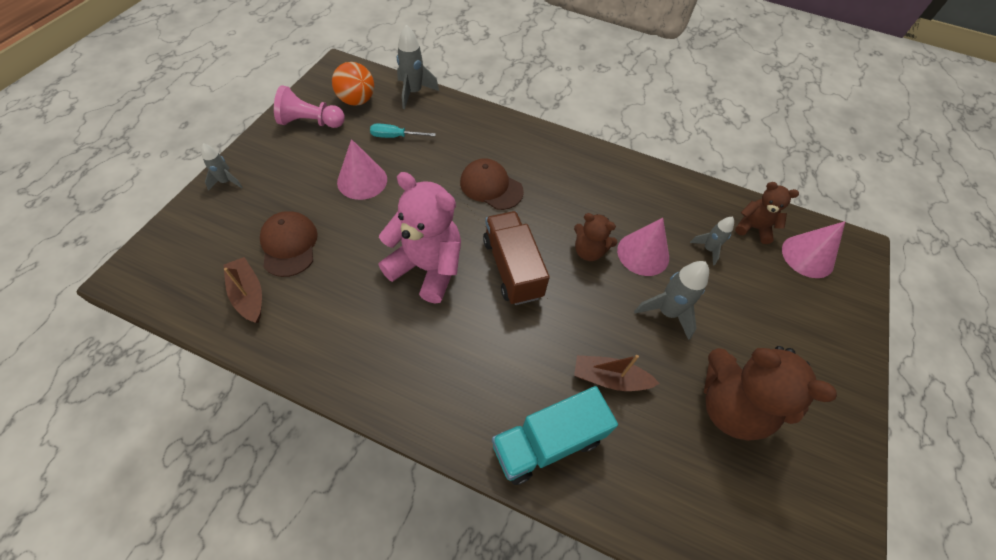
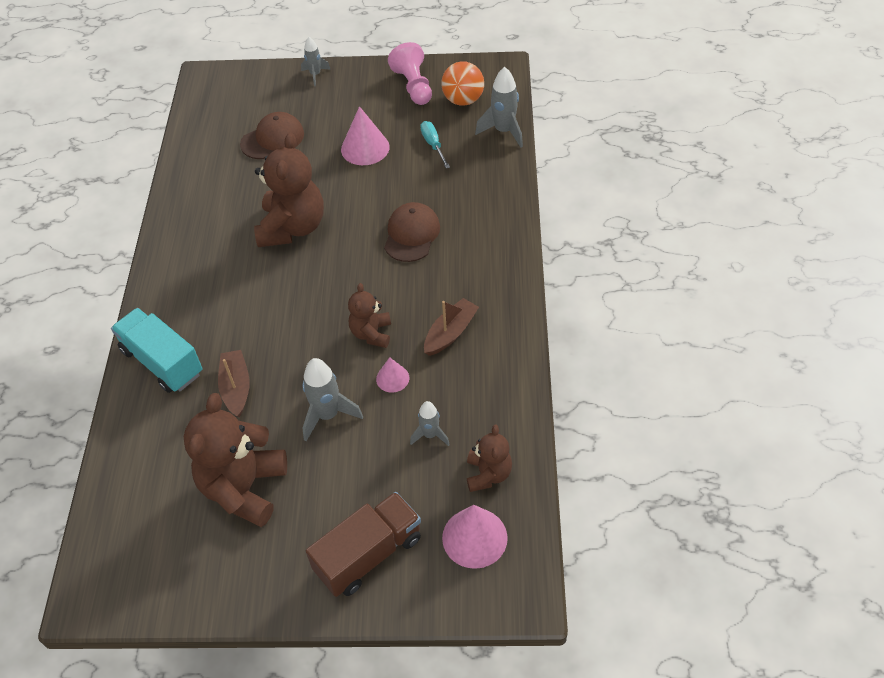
camera: 75 degrees right, 5 degrees down
(248, 294) = (217, 140): brown boat -> brown boat (450, 333)
(427, 268) = (292, 227): pink teddy bear -> brown teddy bear
(512, 268) = (321, 283): brown truck -> brown truck (368, 554)
(643, 253) = (392, 378): pink cone -> pink cone, size x0.57

